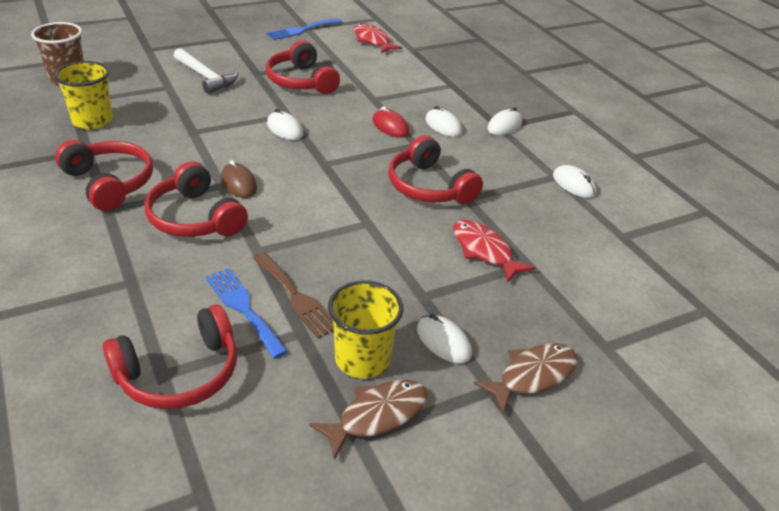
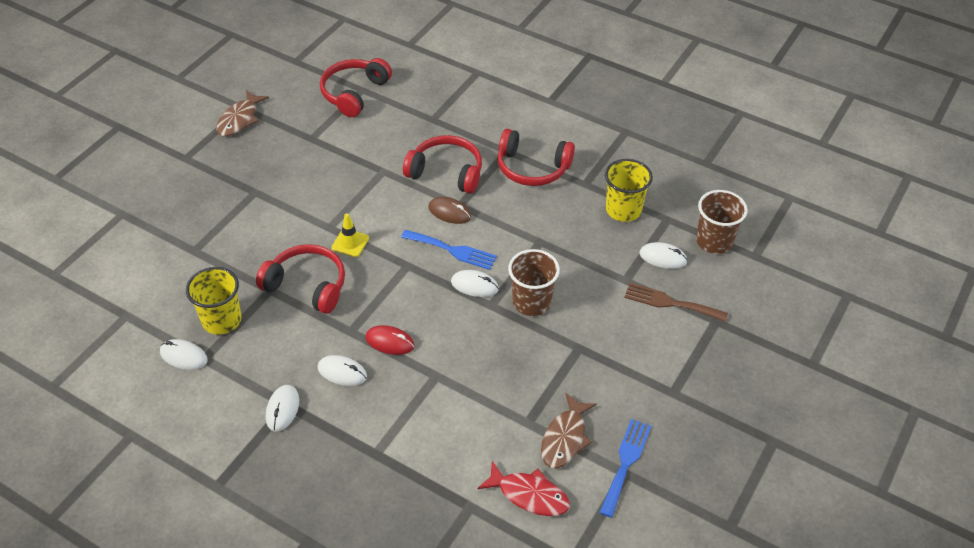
camera: 150 degrees right, 10 degrees up
(206, 77) = (614, 312): white hammer -> none
(243, 308) = (355, 135): blue fork -> blue fork (452, 250)
(255, 104) = (531, 302): none -> brown cup
(296, 297) = (332, 155): brown fork -> brown fork (670, 303)
(301, 81) = (527, 361): red headphones -> none
(360, 201) = (350, 243): none -> yellow traffic cone
(362, 359) = (266, 140): yellow cup -> yellow cup (222, 320)
(443, 341) = (226, 170): white mouse -> white mouse (663, 257)
(484, 251) = (231, 245): red fish -> none
(533, 376) = (164, 175): brown fish -> brown fish (565, 438)

